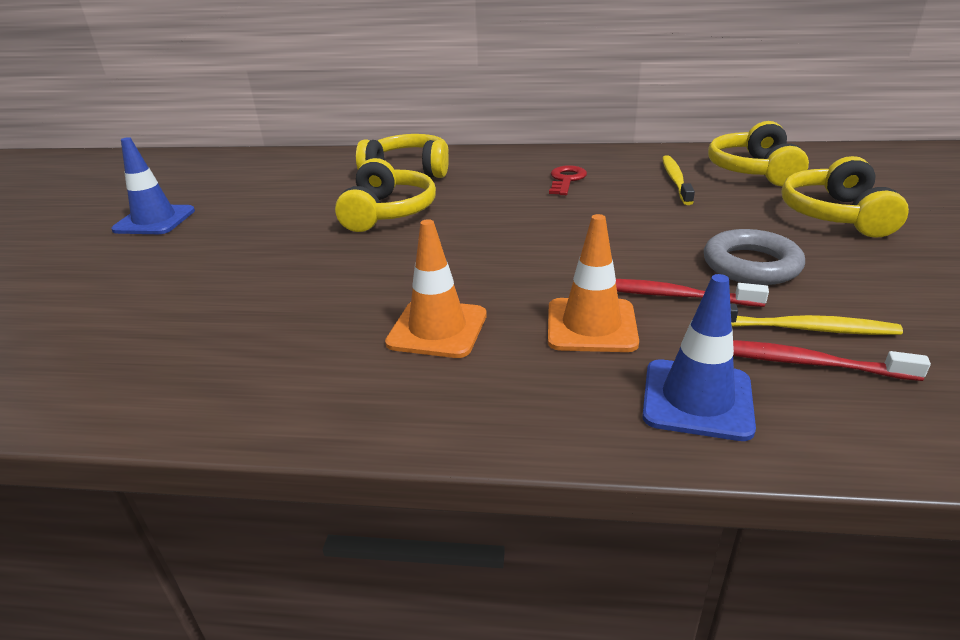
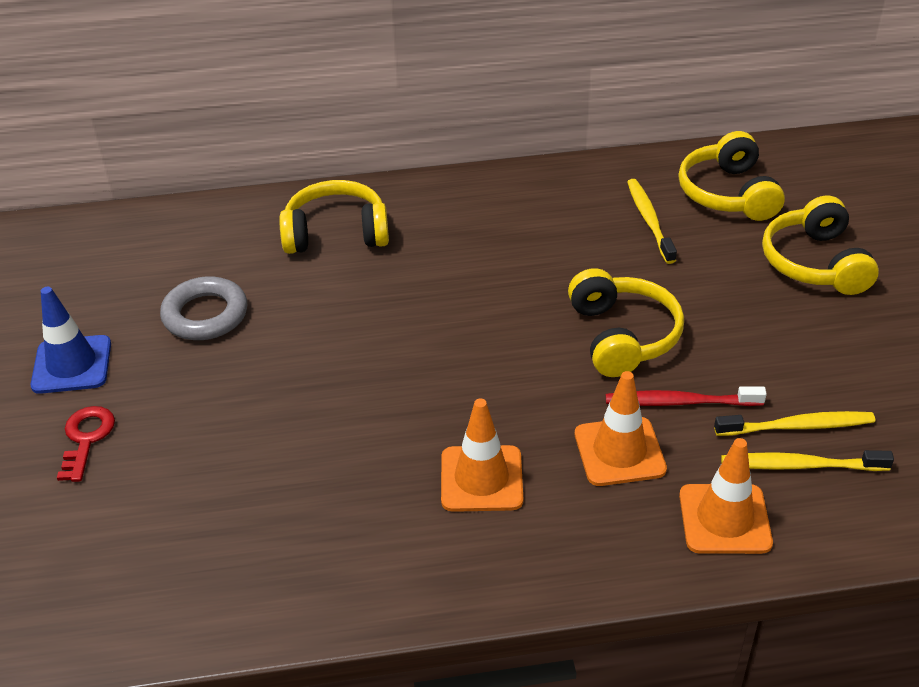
camera: 15 degrees left, 10 degrees up
(387, 212) = (349, 315): yellow headphones -> yellow headphones (622, 336)
(566, 180) = (530, 232): red key -> red key (86, 439)
(697, 399) = (724, 519): blue traffic cone -> orange traffic cone
(751, 265) = (745, 349): grey ring -> grey ring (205, 315)
(802, 362) = (799, 465): red toothbrush -> yellow toothbrush

